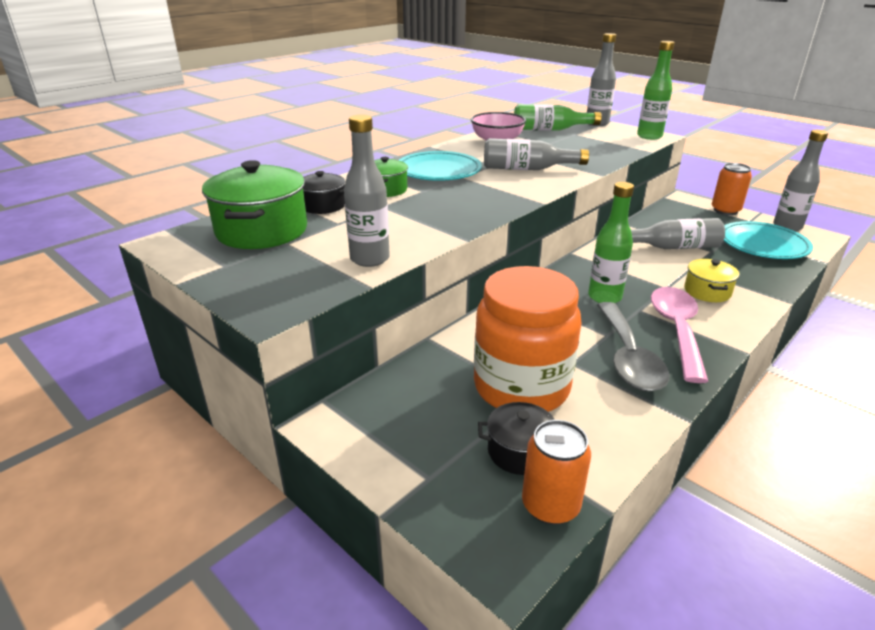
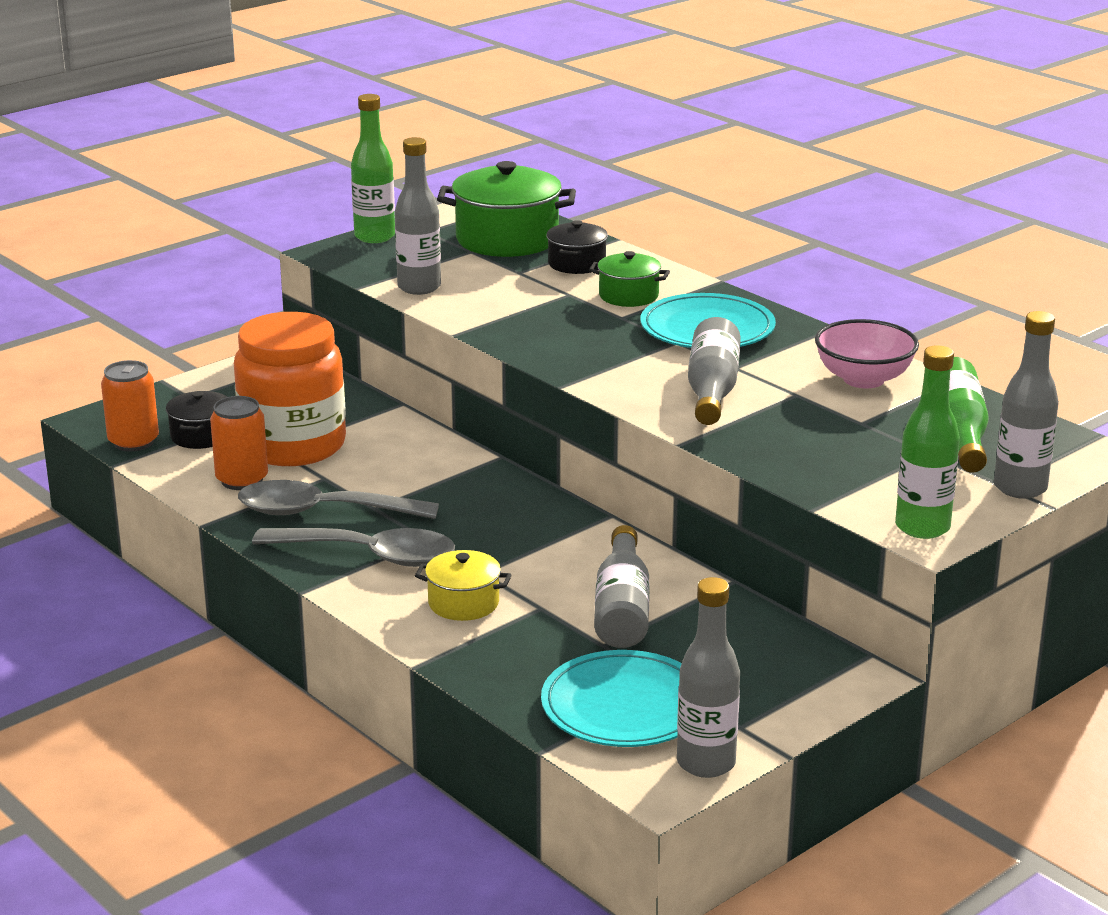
camera: 95 degrees right, 5 degrees down
(604, 297) = (467, 520): green bottle -> green bottle (374, 237)
(677, 330) = (369, 555): pink spoon -> grey spoon
(725, 210) = (796, 711): orange can -> orange can (242, 480)

